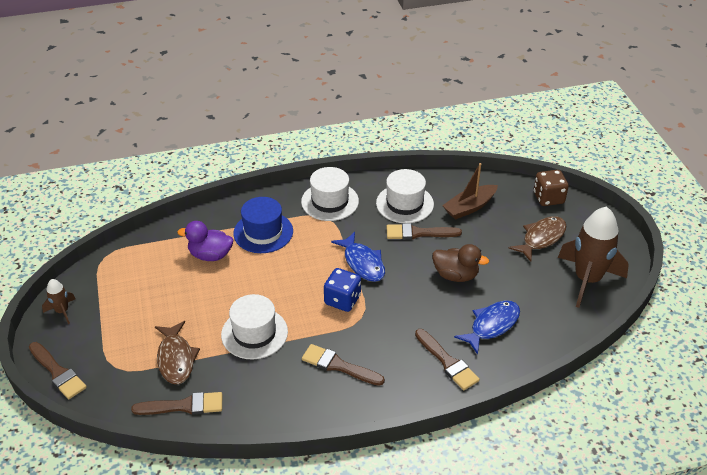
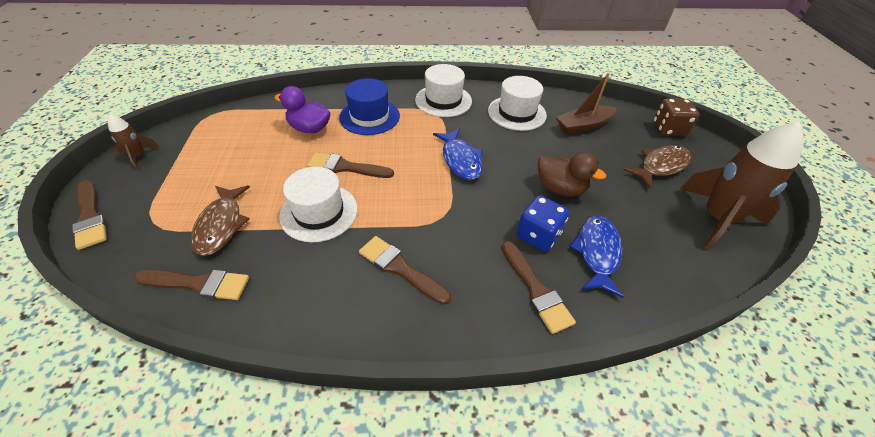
camera: 10 degrees right, 5 degrees up
(342, 300) = (428, 193): blue dice -> blue dice (538, 235)
(418, 233) = (525, 141): brown brush -> brown brush (346, 167)
(492, 325) = (597, 253): blue fish -> blue fish turned 45 degrees counterclockwise

